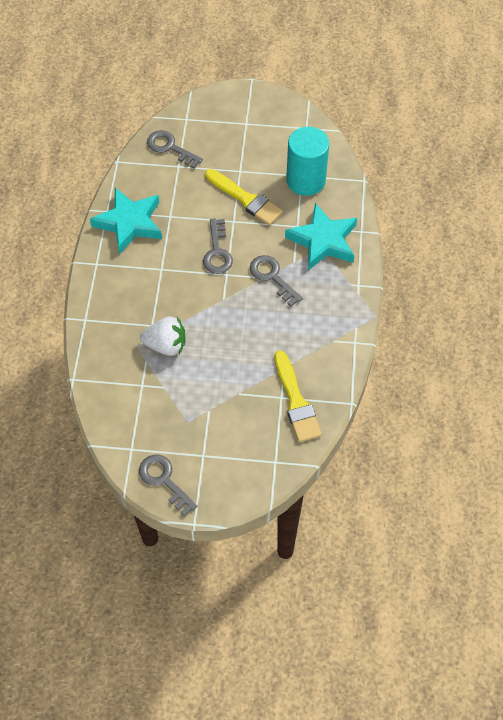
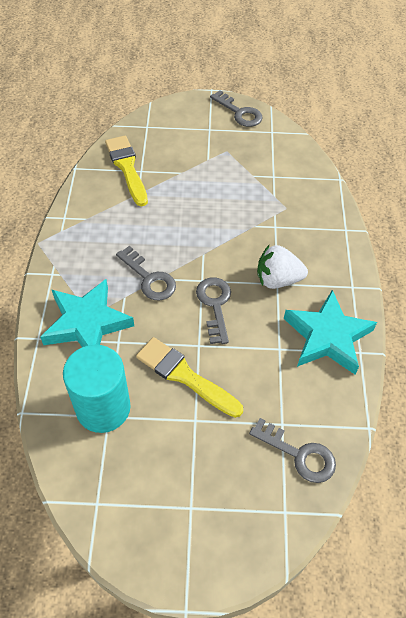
camera: 175 degrees right, 5 degrees down
(166, 345) = (257, 209): white strawberry -> white strawberry (277, 279)

